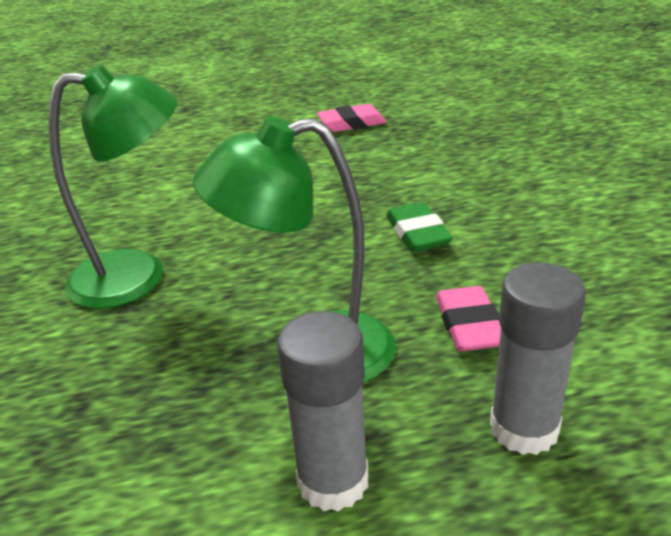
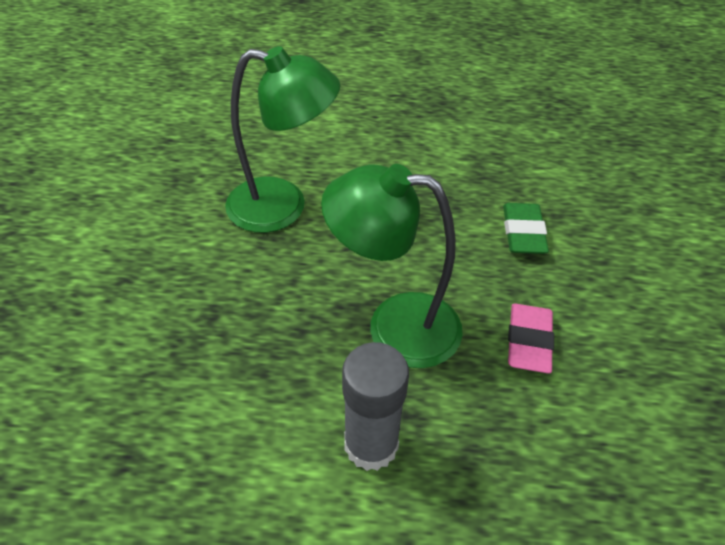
camera: 15 degrees right, 15 degrees up
(352, 123) = (512, 87): pink eraser -> none
(524, 428) = (531, 452): grey glue stick -> none

